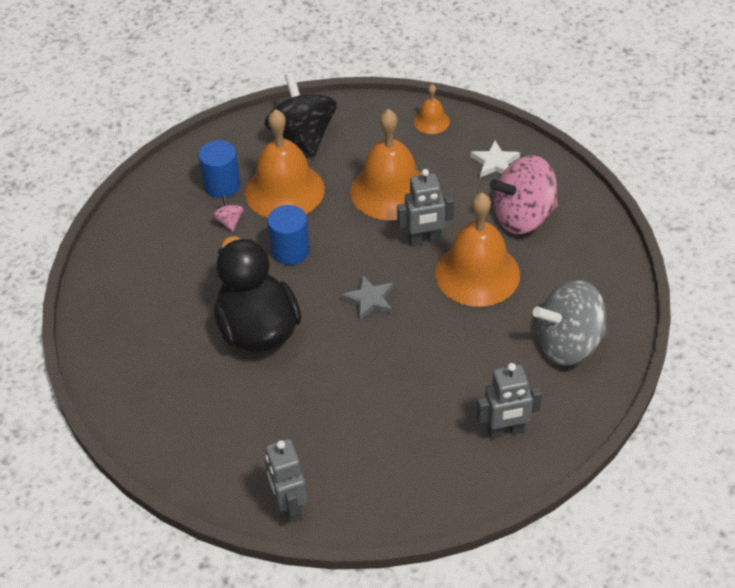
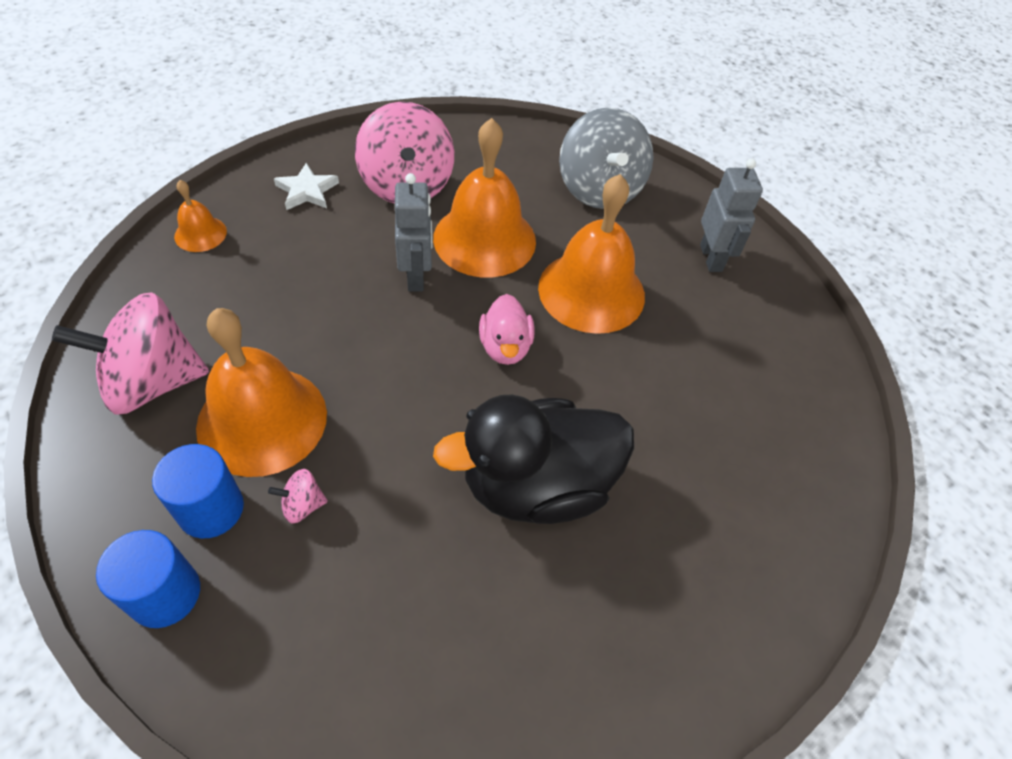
camera: 90 degrees left, 5 degrees up
(289, 505) = (830, 477): grey robot -> none
(290, 251) = (392, 426): blue cylinder -> blue cylinder (165, 594)
(303, 137) = (152, 382): black spinning top -> pink spinning top
(369, 300) = (505, 347): grey star -> pink duck
(390, 191) = (314, 296): orange bell -> orange bell (591, 291)

